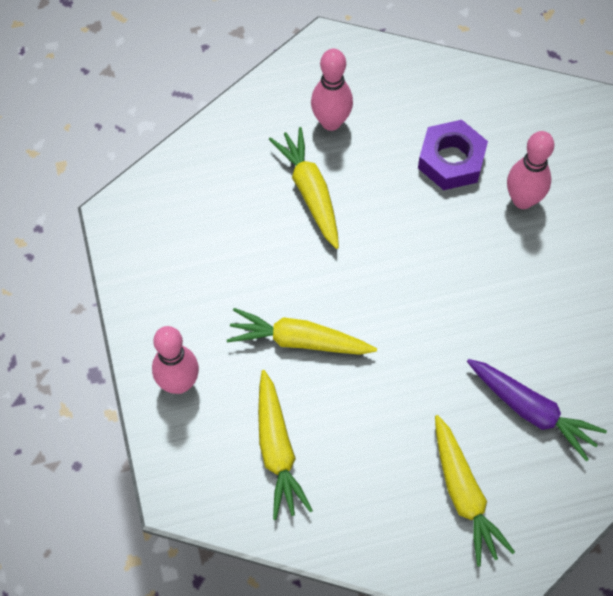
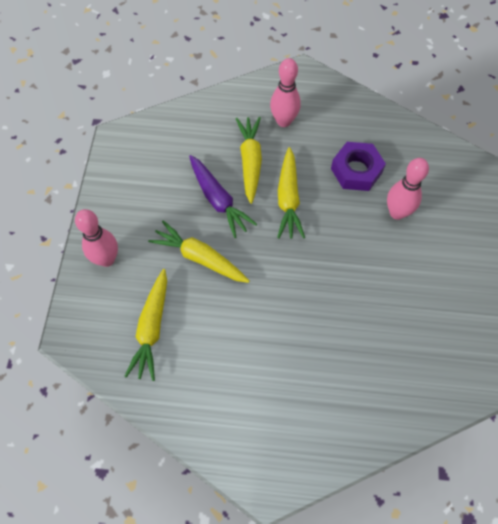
camera: 20 degrees right, 0 degrees up
(464, 495) = (271, 408): yellow carrot -> yellow carrot (288, 199)
(532, 411) = (346, 364): purple carrot -> purple carrot (218, 200)

